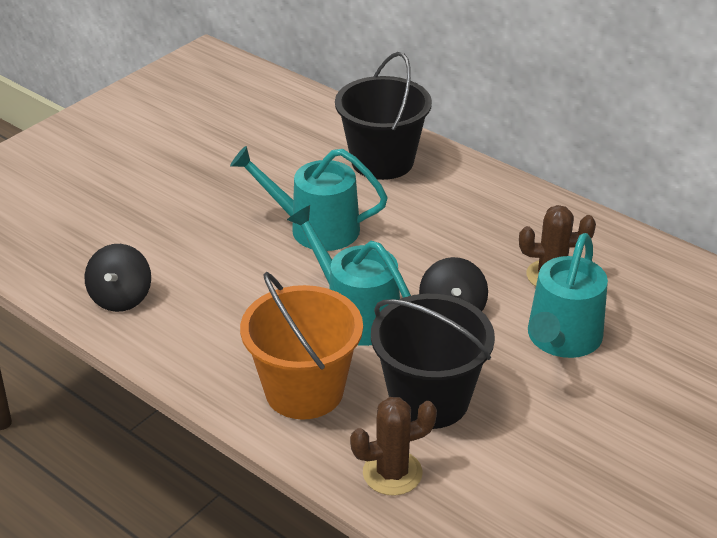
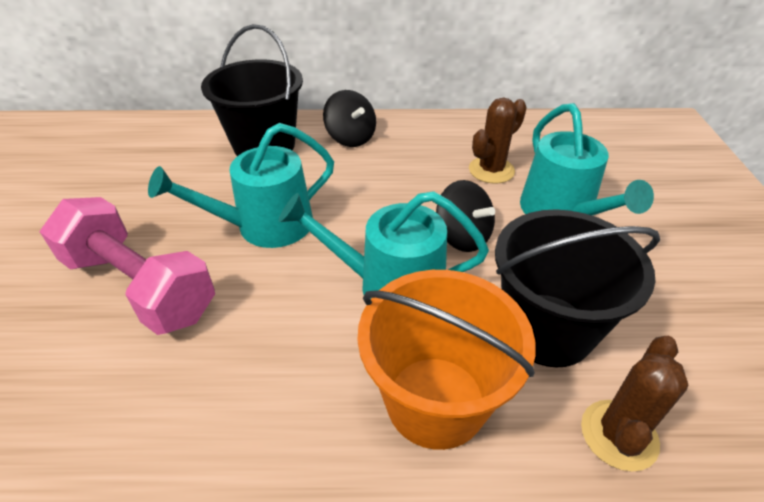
camera: 40 degrees left, 5 degrees up
(121, 298) = (109, 427): black spinning top -> black spinning top (350, 138)
(198, 228) = (139, 286): none -> pink dumbbell

